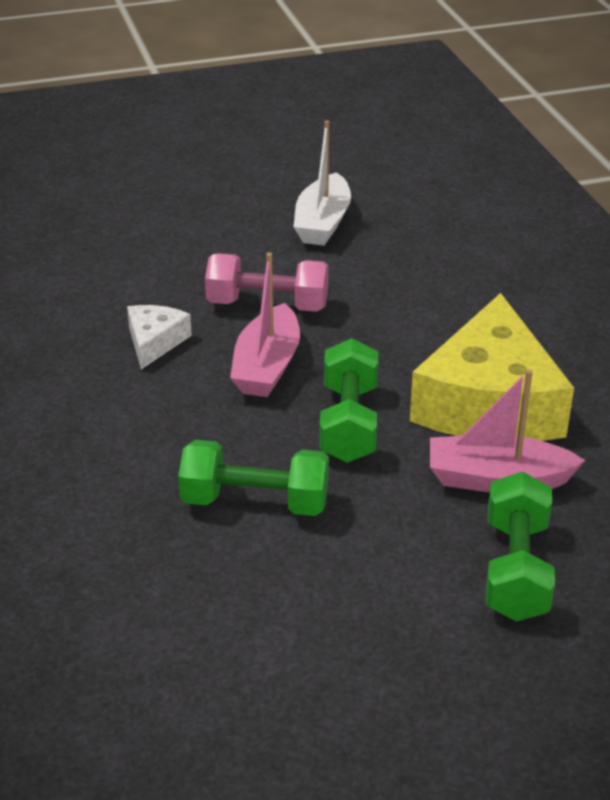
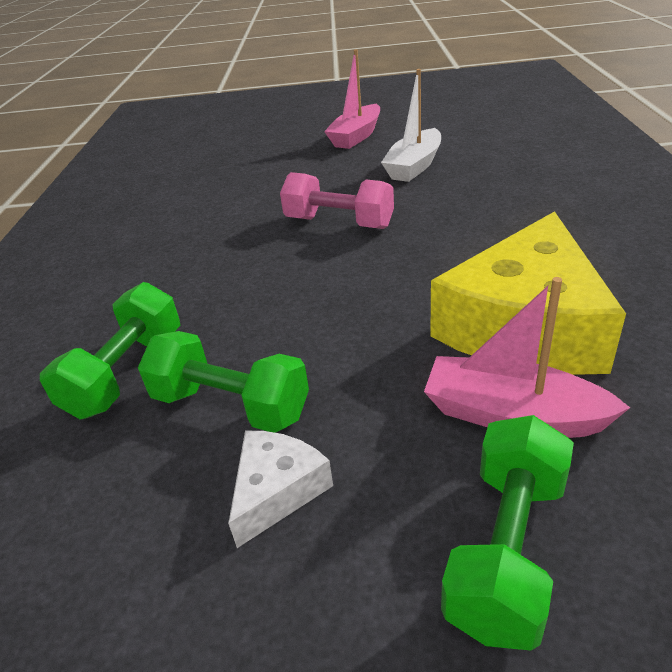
camera: 20 degrees right, 0 degrees up
(154, 342) = (228, 246): white cheese -> white cheese (277, 490)
(267, 366) = (312, 272): pink boat -> pink boat (356, 136)
(349, 423) = (366, 332): green dumbbell -> green dumbbell (126, 372)

